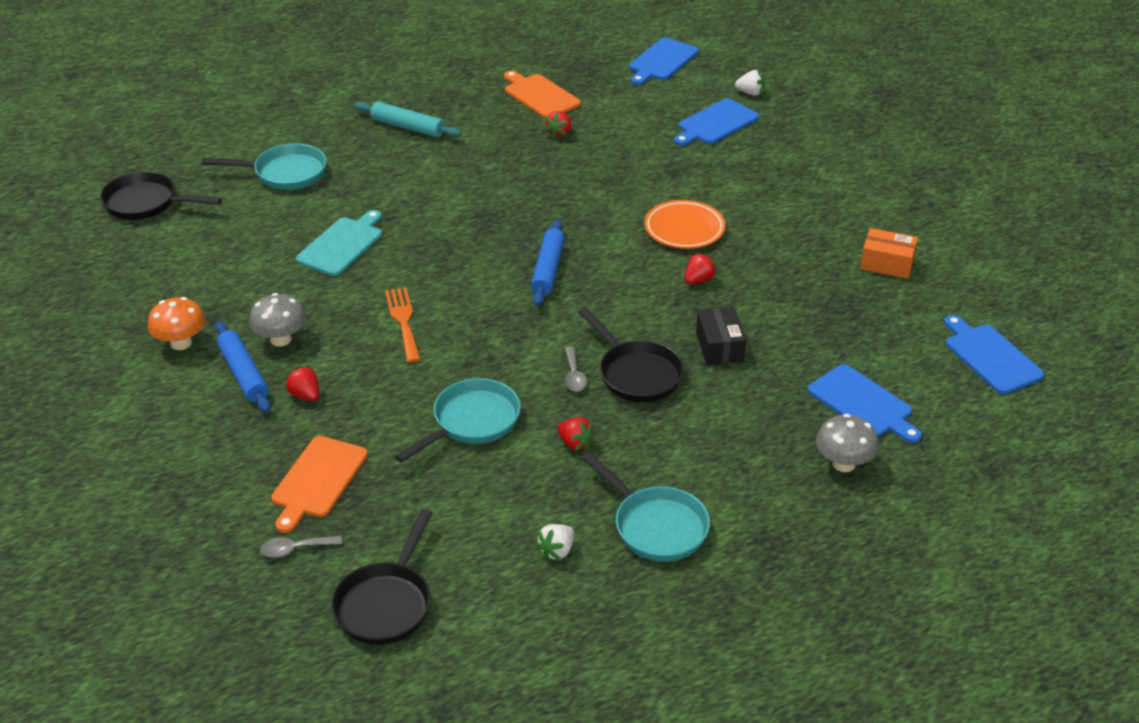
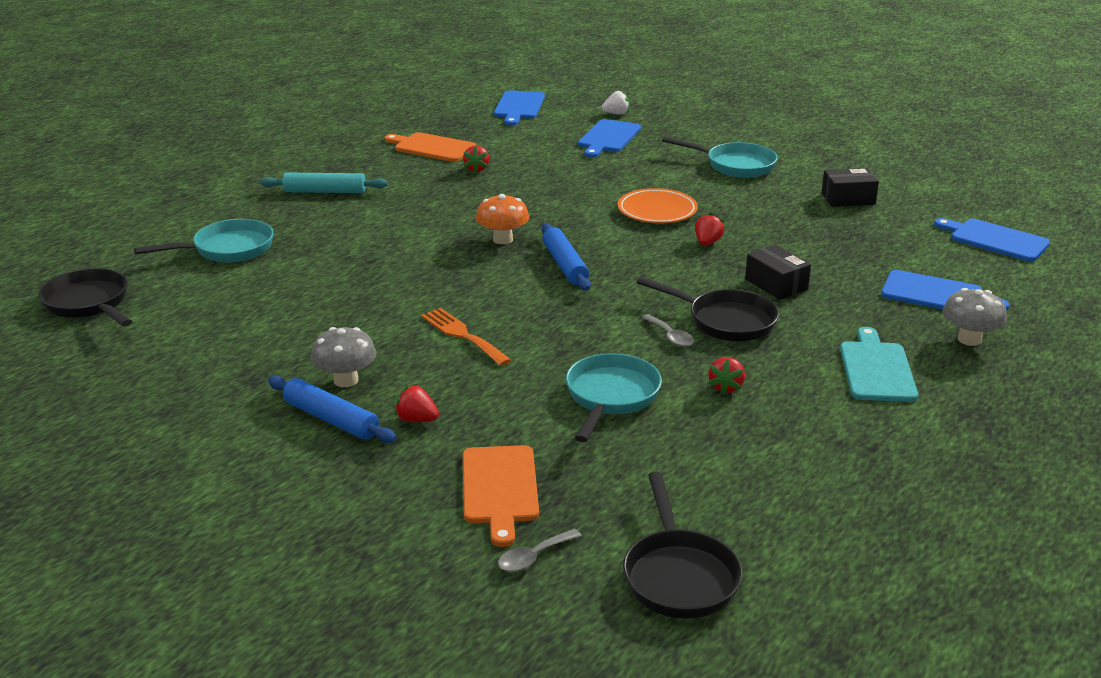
camera: 25 degrees left, 10 degrees down
(146, 203) = (89, 304): black pan -> black pan turned 60 degrees clockwise
(181, 343) = (234, 410): orange mushroom -> orange mushroom (503, 239)
(342, 245) = (341, 291): turquoise cutting board -> turquoise cutting board (877, 369)
(557, 551) = (799, 477): white strawberry -> none
(575, 443) = (726, 387): red strawberry -> red strawberry turned 90 degrees clockwise
(655, 526) = (866, 430): turquoise pan -> turquoise pan (735, 165)
(887, 264) = (848, 199): orange box -> black box

